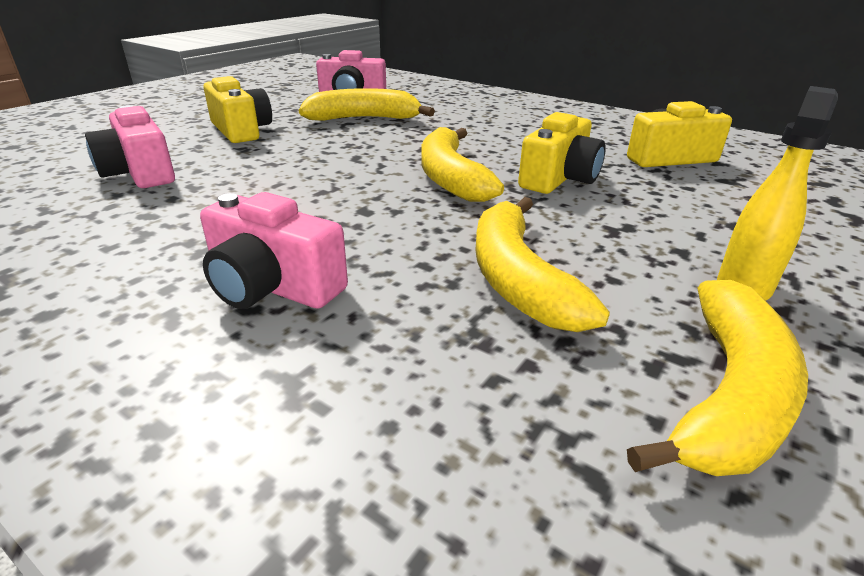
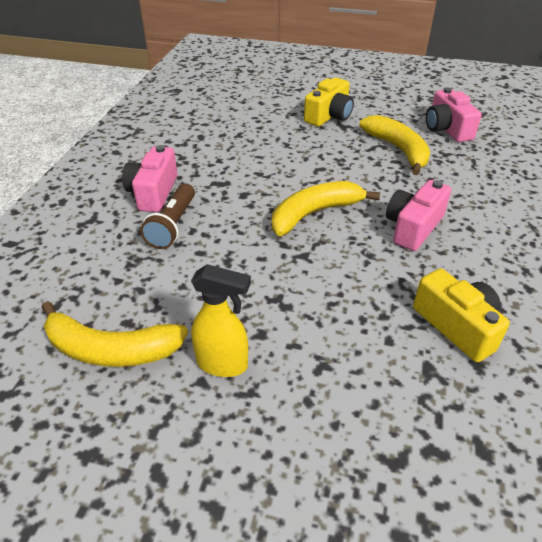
camera: 70 degrees right, 10 degrees up
(140, 172) = (244, 114): pink camera -> pink camera (413, 227)
(396, 280) = (173, 225): none -> brown flashlight
(517, 279) = (191, 265): yellow banana -> none
(559, 178) = (351, 263): yellow camera -> none

